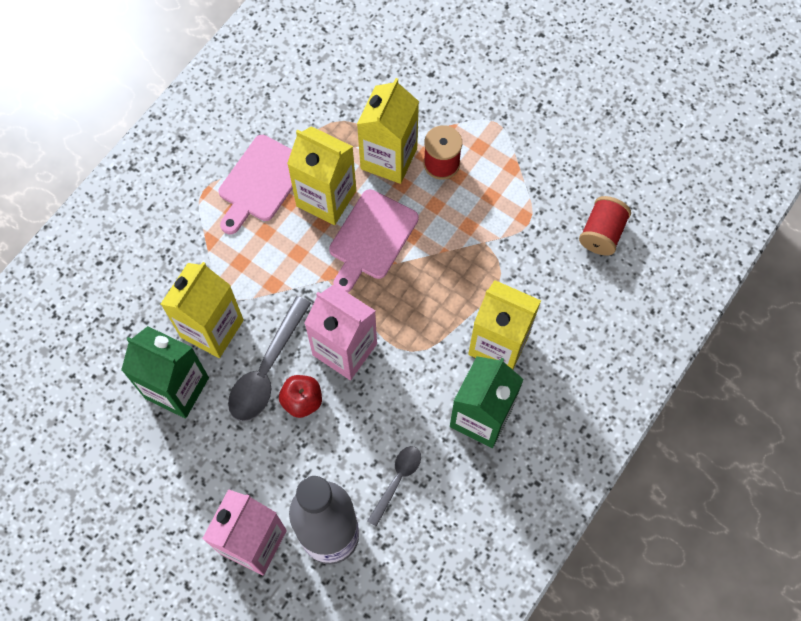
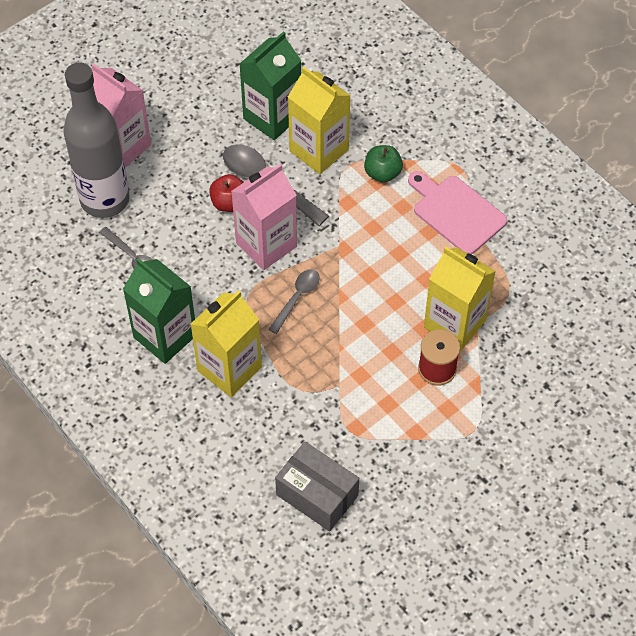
camera: 105 degrees right, 10 degrees down
(228, 259) = (382, 173): none -> green apple
(326, 198) = (424, 261): yellow carton -> none
(371, 238) = (371, 289): pink cutting board -> none
(400, 303) = (297, 298): none -> grey spoon
(601, 233) = (317, 495): red spool -> grey box

